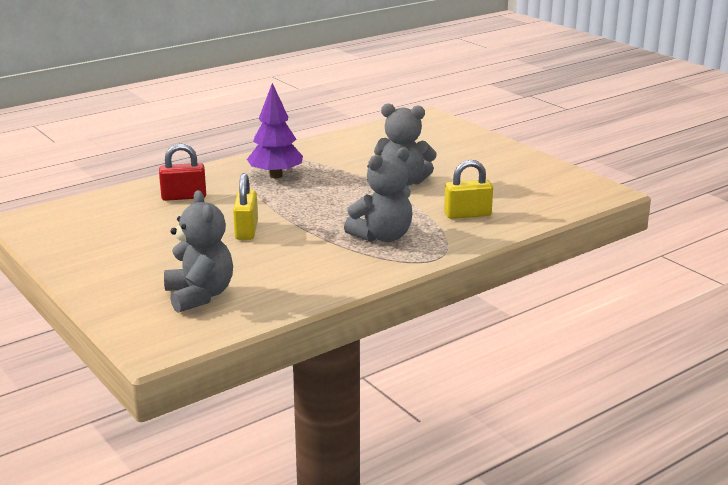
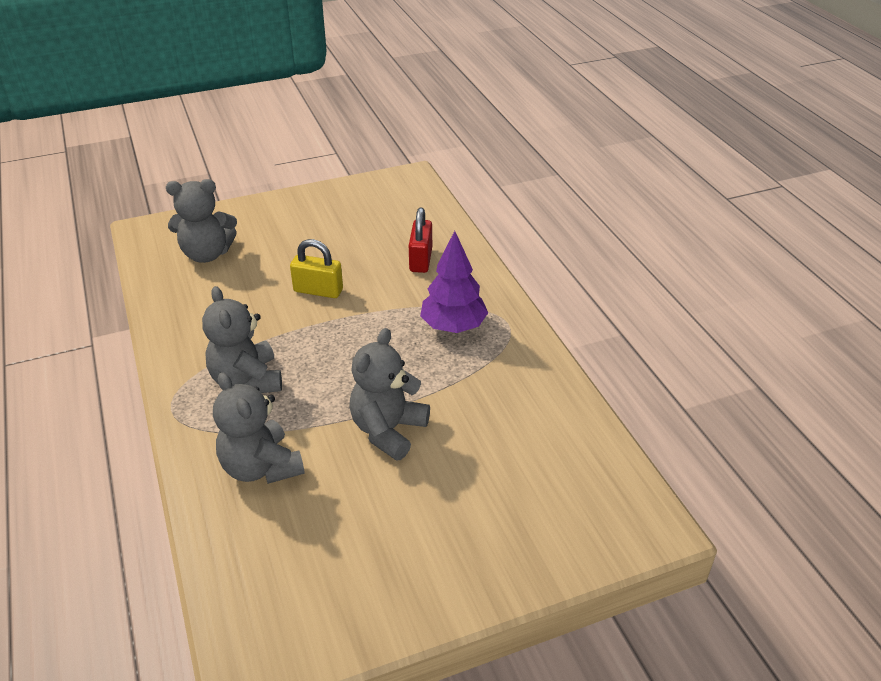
camera: 105 degrees right, 15 degrees up
(467, 214) = (261, 467): yellow padlock -> grey teddy bear

